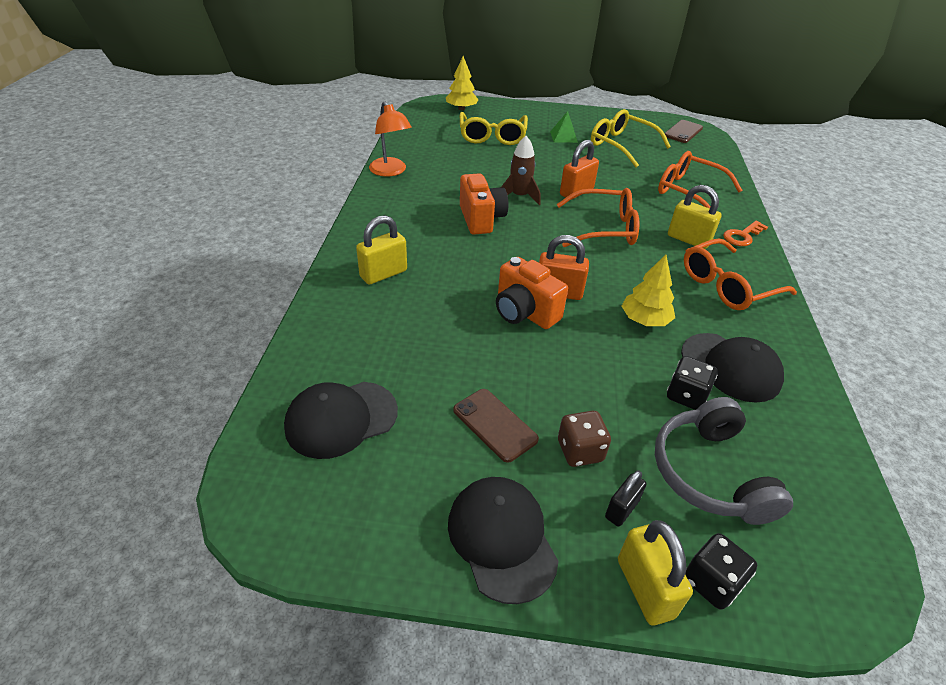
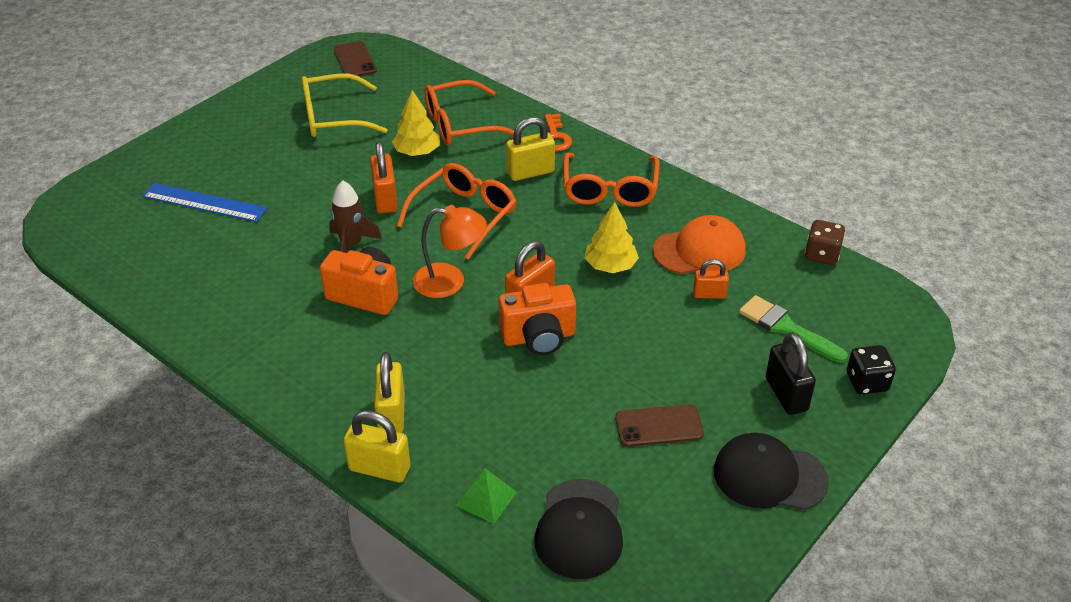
camera: 55 degrees left, 0 degrees up
(391, 171) = (191, 325): orange lamp -> orange lamp (450, 281)
(461, 108) = (106, 195): yellow tree -> yellow tree (417, 152)
(492, 136) = (204, 202): yellow glasses -> blue ruler
(563, 137) = (269, 148): green pyramid -> green pyramid (486, 498)
(580, 451) = (720, 388): brown dice -> brown dice (822, 255)
(621, 509) = (786, 394): black padlock -> black padlock, size x1.59
(645, 588) = (852, 419): yellow padlock -> yellow padlock (379, 468)
(686, 395) = (709, 294): black dice -> orange padlock
(709, 473) = (786, 328): grey headphones -> green brush
(731, 367) = (699, 250): black cap -> orange cap

